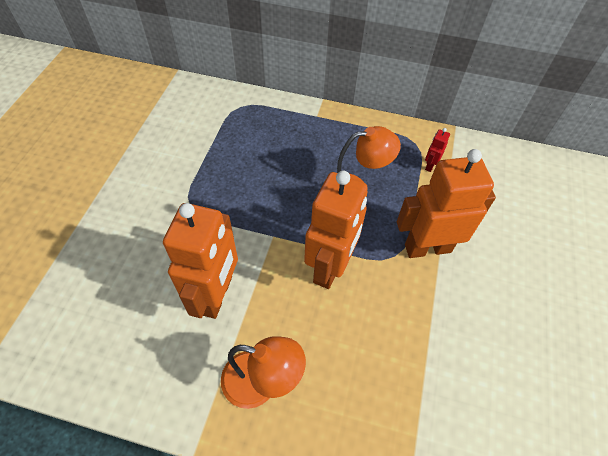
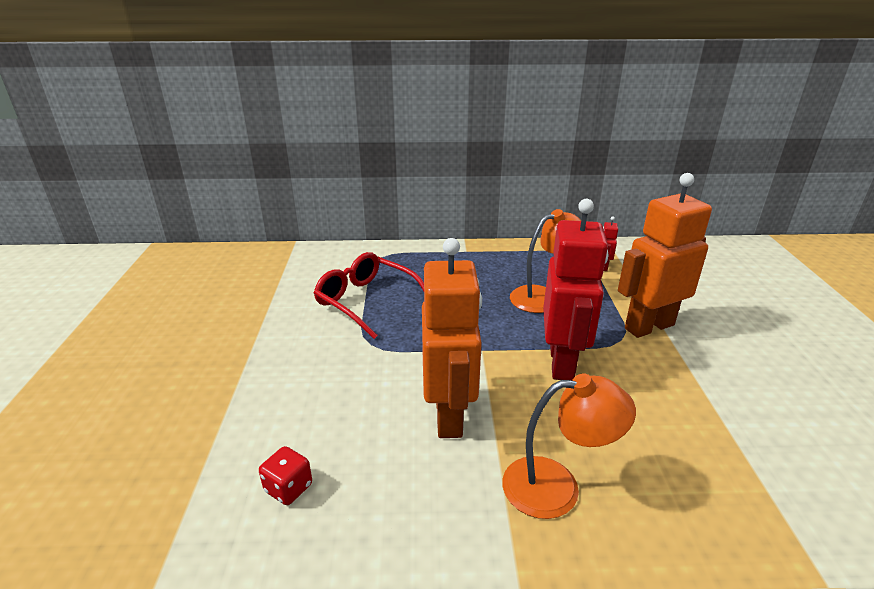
camera: 15 degrees left, 25 degrees down
(81, 326) = (288, 488): none -> red dice
(206, 157) = (366, 301): none -> red glasses
(330, 268) = (562, 363): orange robot -> red robot

